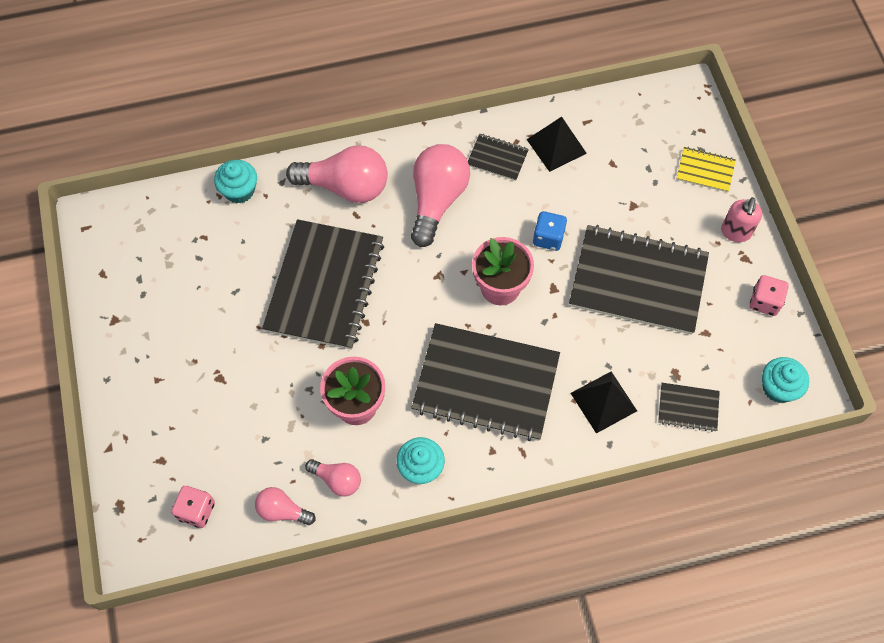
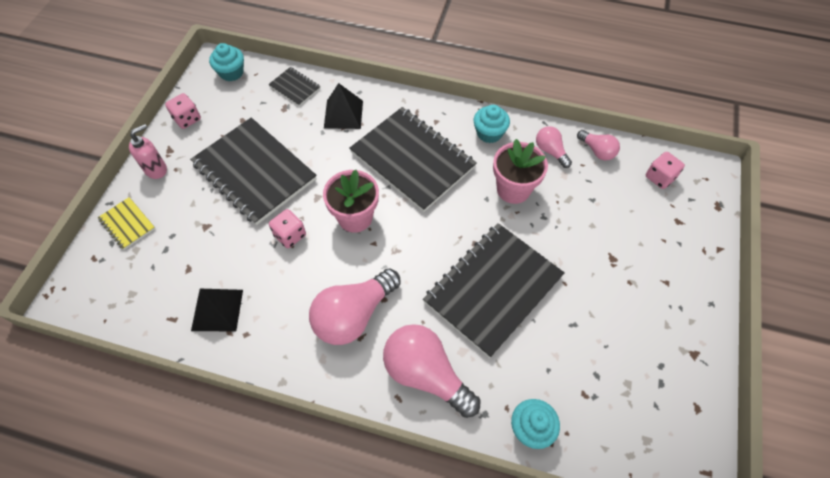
camera: 150 degrees left, 5 degrees down
(497, 158) = (275, 326): black notebook -> none
(548, 238) = (290, 235): blue dice -> pink dice

